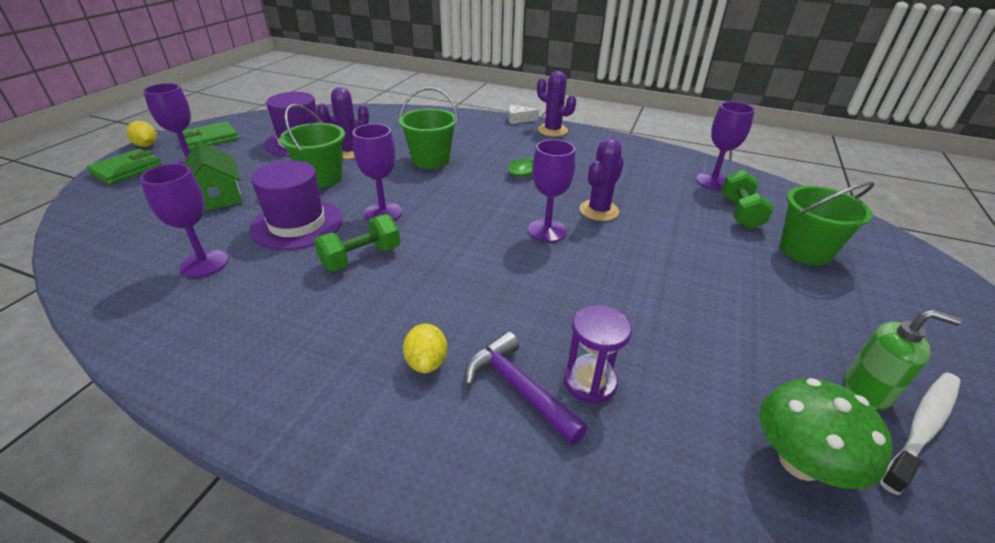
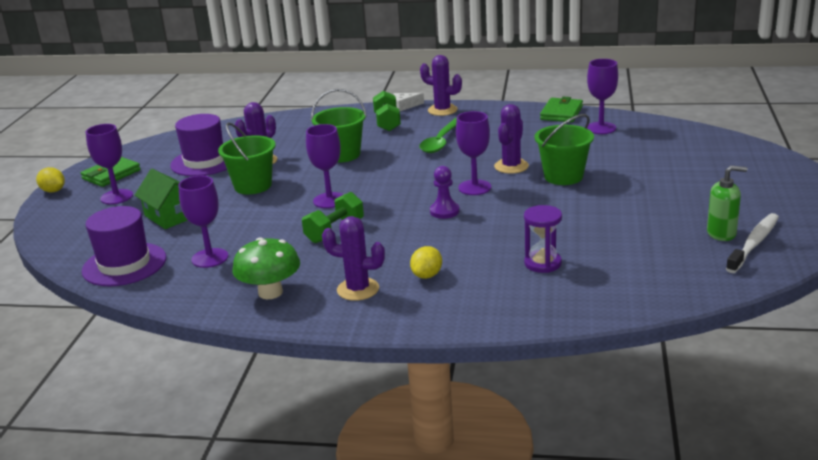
camera: 10 degrees left, 10 degrees down
(127, 170) = (60, 212): green wallet -> green wallet (561, 113)
(297, 224) = (262, 221): purple hat -> purple hat (124, 264)
(327, 364) = (358, 289): none -> purple cactus
(426, 362) = (427, 275): yellow lemon -> yellow lemon turned 45 degrees clockwise
(498, 257) = (444, 211): none -> purple pawn
(518, 388) = (496, 275): purple hammer -> none
(740, 213) = (627, 147): green dumbbell -> green dumbbell (387, 122)
(800, 462) = (681, 272): green mushroom -> green mushroom (270, 292)
(805, 251) = (680, 164): green bucket -> green bucket (563, 176)

